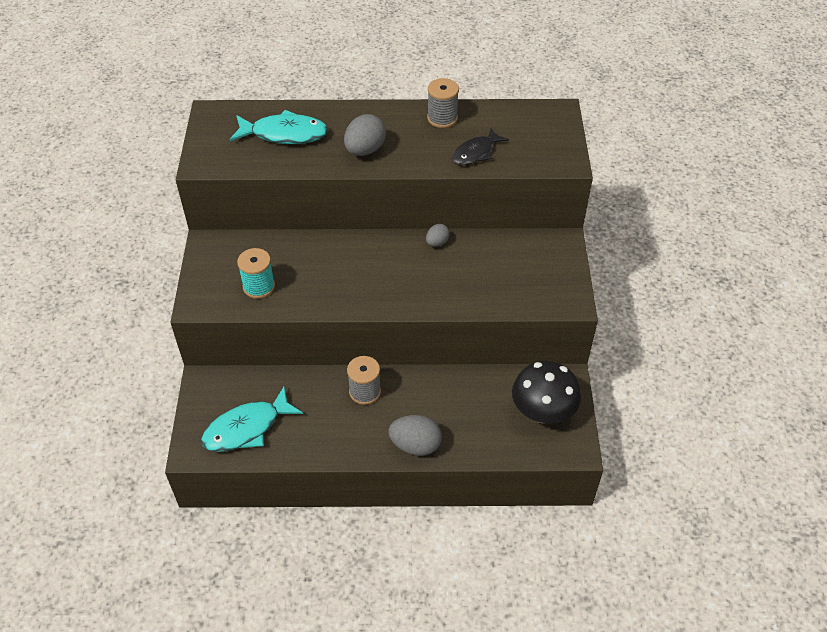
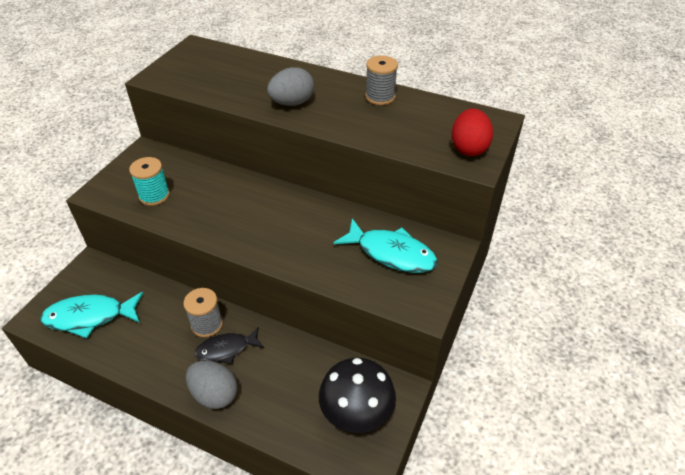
camera: 25 degrees right, 5 degrees down
(284, 134) = (236, 74): turquoise fish -> turquoise fish (391, 253)
(437, 242) = (330, 209): grey egg -> none
(476, 153) = (390, 132): black fish -> black fish (226, 349)
(551, 147) = (469, 148): none -> red egg

